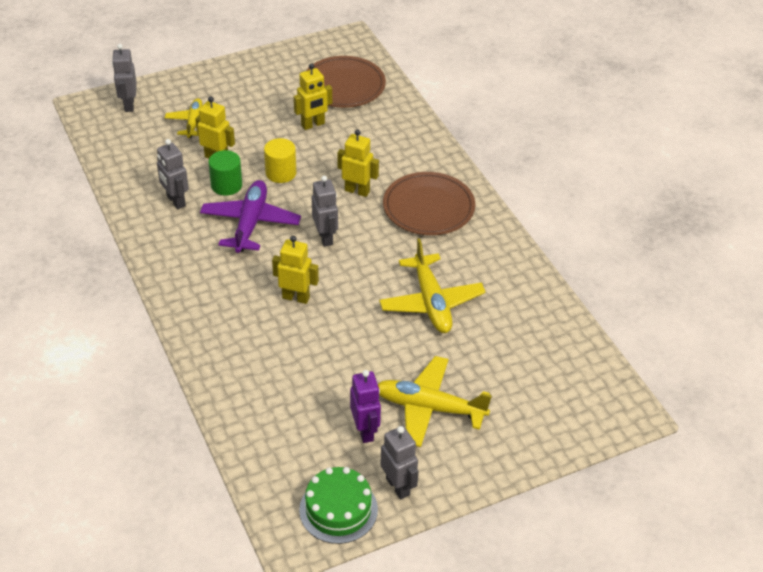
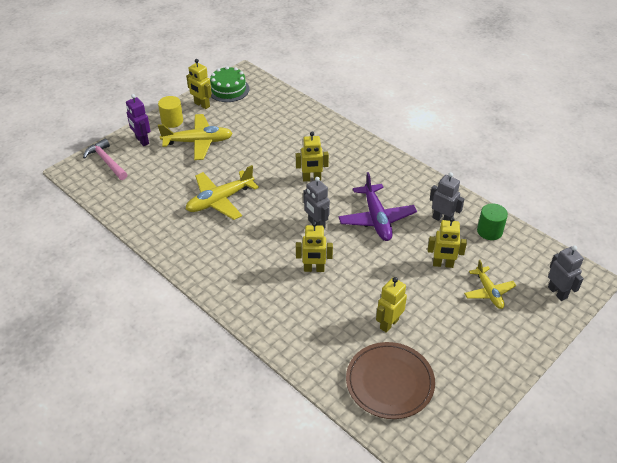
camera: 160 degrees right, 0 degrees up
(226, 185) = (416, 243): green cylinder -> green cylinder (489, 231)
(281, 173) = (383, 266): yellow cylinder -> yellow cylinder (172, 121)
(365, 431) = (230, 123): purple robot -> purple robot (142, 141)
(398, 486) = (202, 105): grey robot -> yellow robot
(428, 207) = (250, 272): brown plate -> none
(431, 302) = (220, 200): yellow plane -> yellow plane turned 90 degrees counterclockwise
(578, 414) = (106, 161): none -> pink hammer

